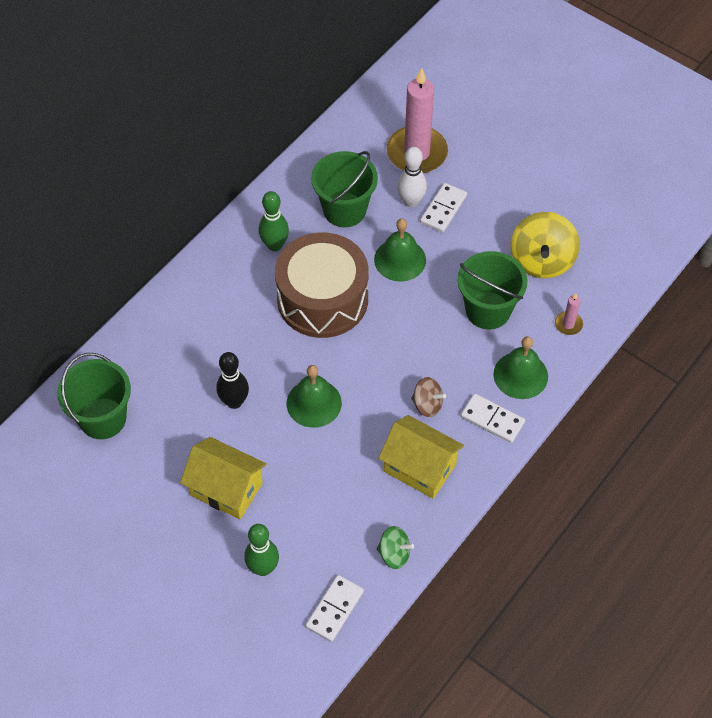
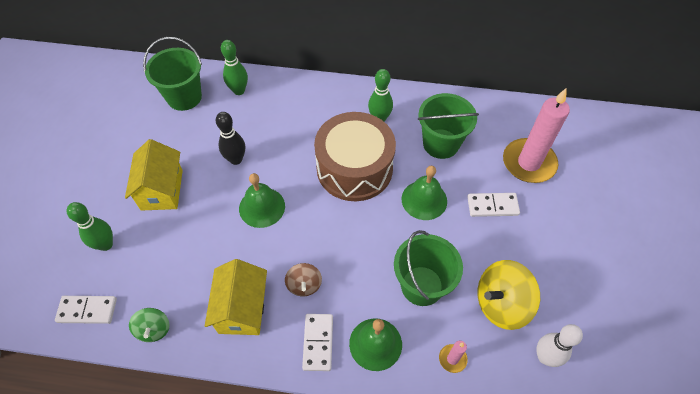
camera: 60 degrees right, 0 degrees up
(135, 358) = (239, 90): none -> green bowling pin
(411, 201) = (482, 181): white bowling pin -> white bowling pin (545, 357)

